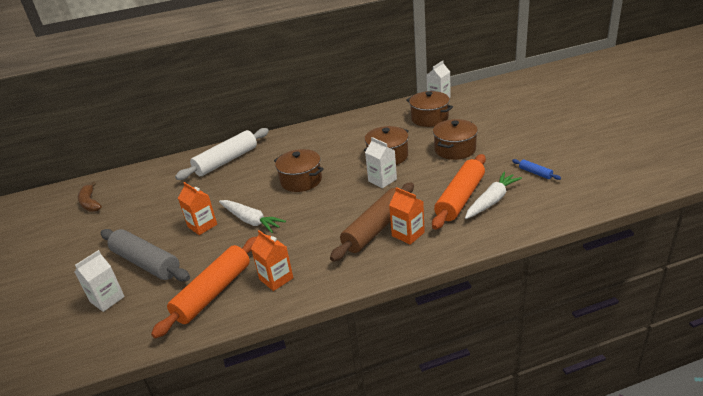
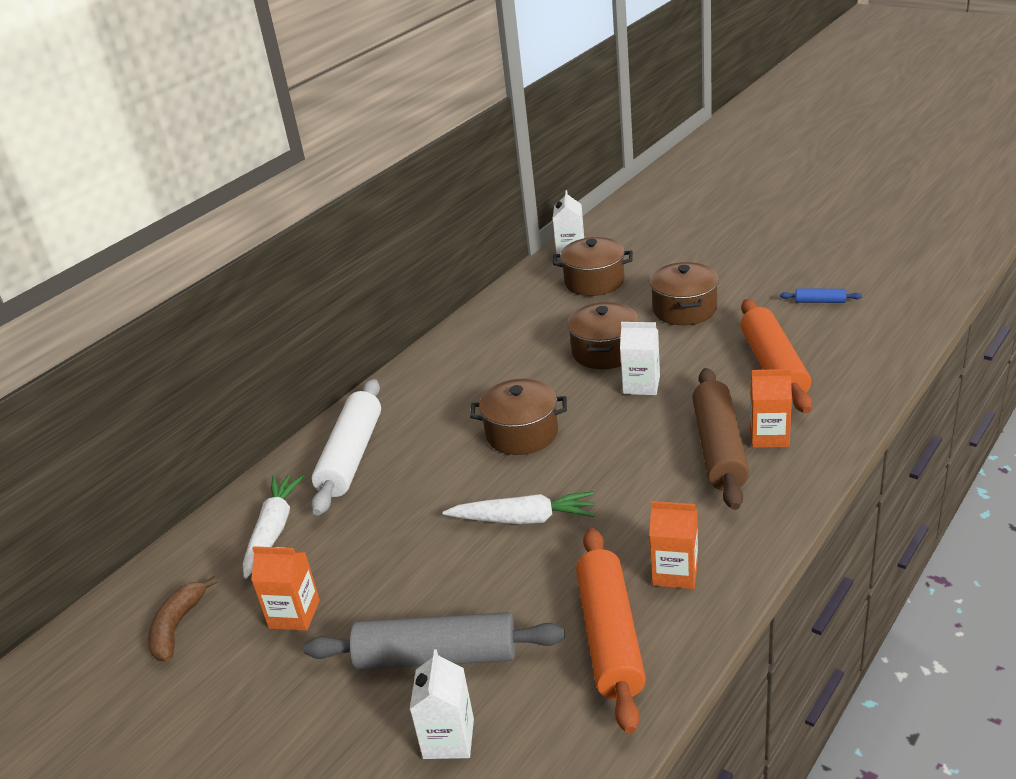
camera: 35 degrees left, 0 degrees up
(90, 203) = (177, 627): brown banana -> brown banana turned 75 degrees clockwise
(202, 225) = (453, 561): orange carton -> orange carton (294, 614)
(492, 201) = (814, 354): white carrot -> white carrot (273, 530)

